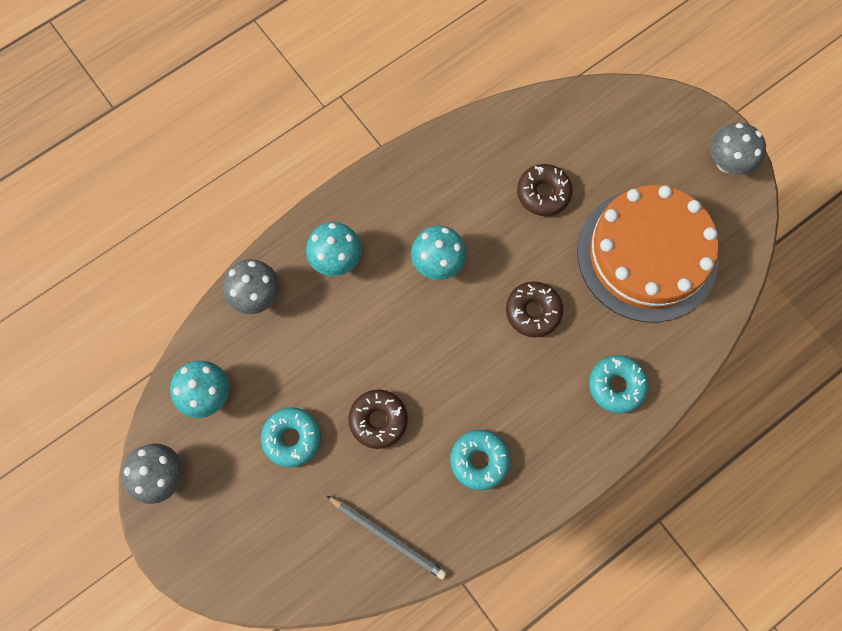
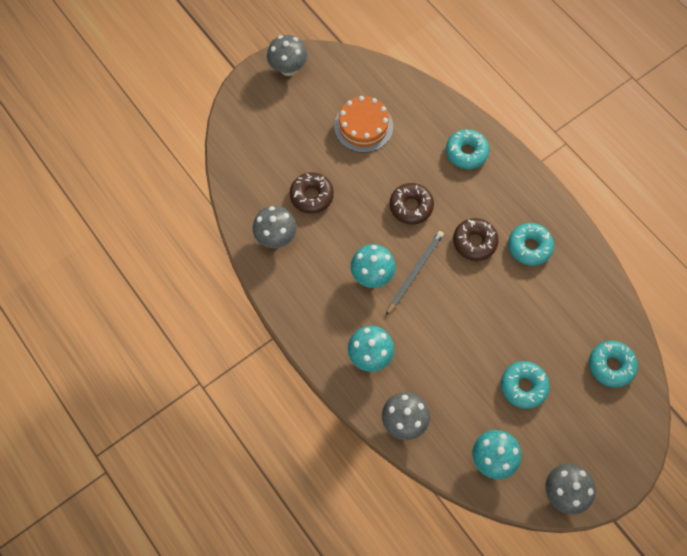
camera: 90 degrees left, 5 degrees down
(314, 553) = (611, 365): none -> turquoise donut
(378, 420) = (504, 320): brown donut -> brown donut (474, 242)
(388, 537) = (593, 312): grey pencil -> grey pencil (415, 272)
(486, 154) = (276, 237): none -> grey mushroom
(647, 255) = (363, 126): orange cake -> orange cake, size x0.55

